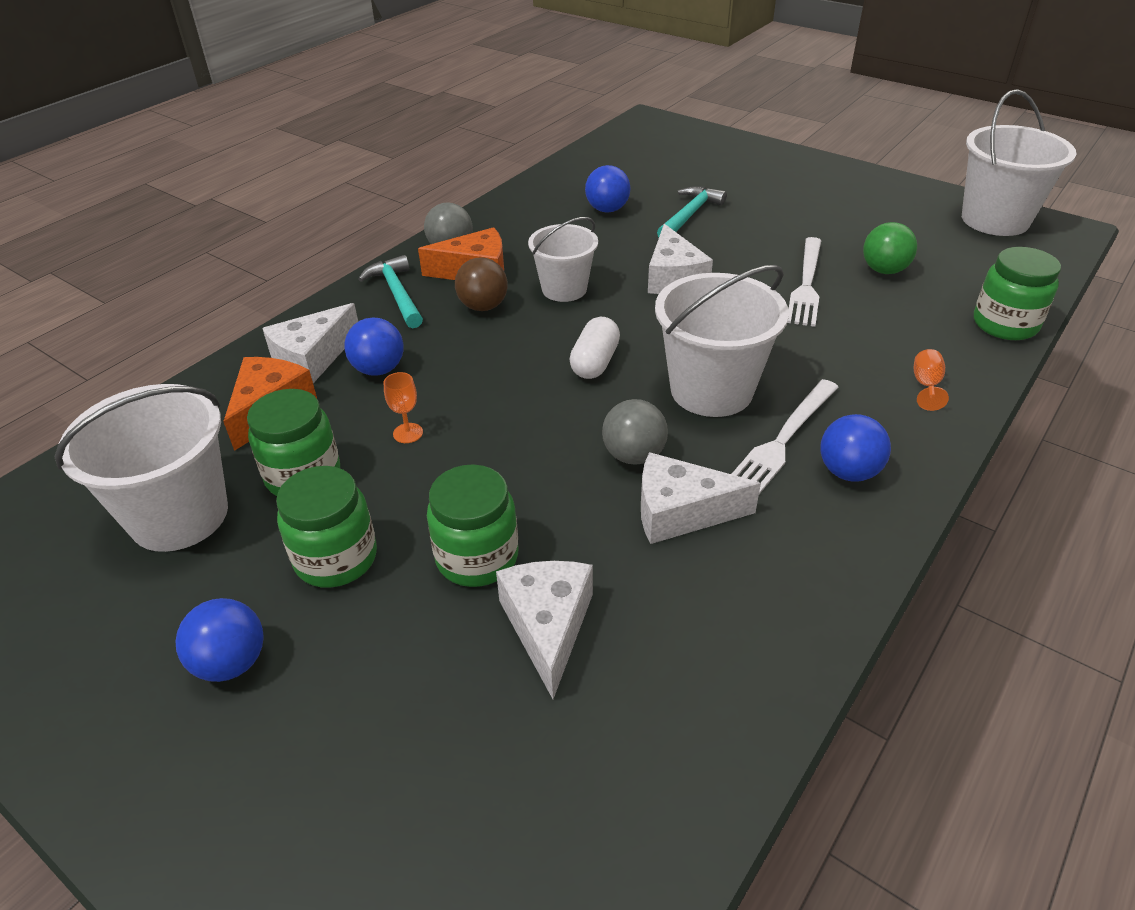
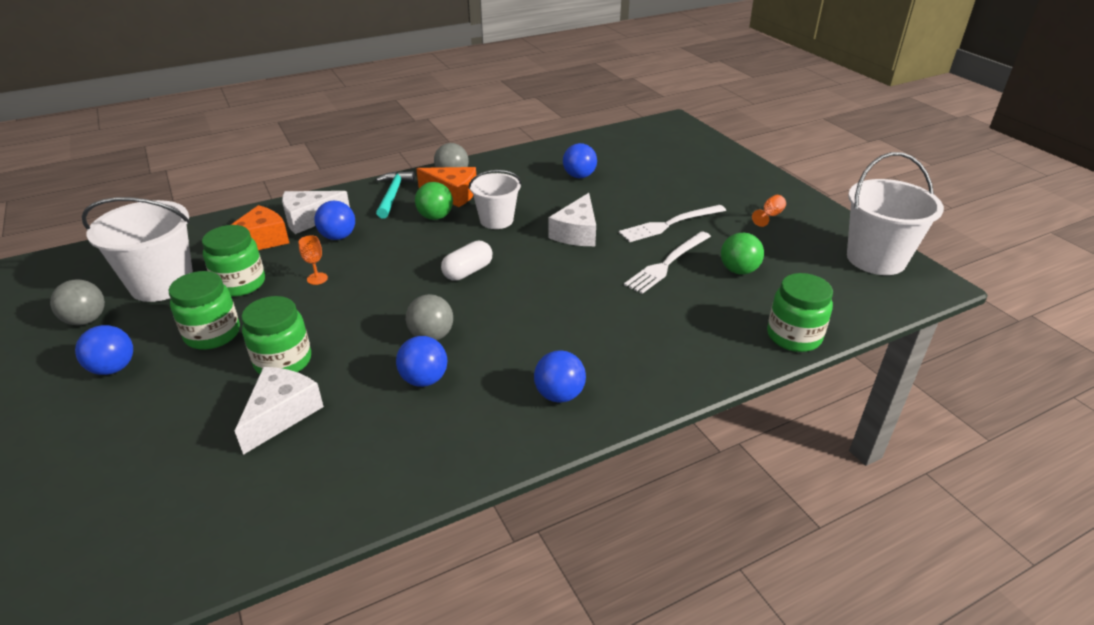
camera: 25 degrees right, 5 degrees down
(108, 610) = (86, 320): none -> grey ball
(483, 306) = (435, 217): brown ball -> green ball
(680, 512) = (424, 379): white cheese -> blue ball
(689, 215) = (633, 194): turquoise hammer -> none
(711, 390) = (524, 312): white bucket -> none
(782, 440) = (536, 359): white fork -> white fork (670, 224)
(926, 385) = (680, 358): orange goblet -> orange goblet (770, 216)

